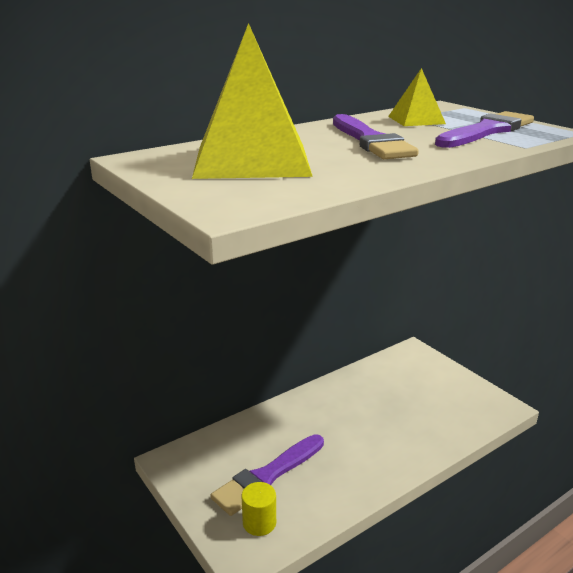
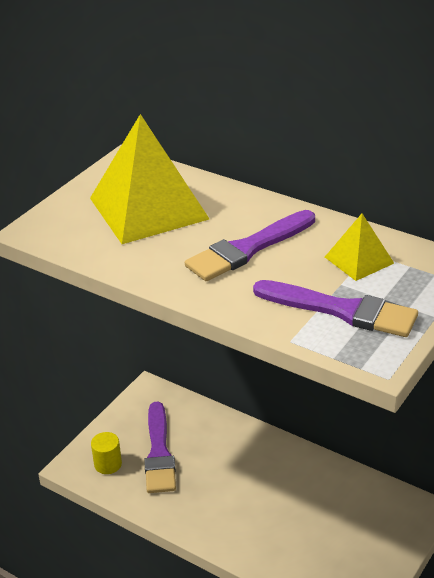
camera: 70 degrees right, 10 degrees up
(267, 476) = (159, 452): purple brush -> purple brush turned 120 degrees counterclockwise

